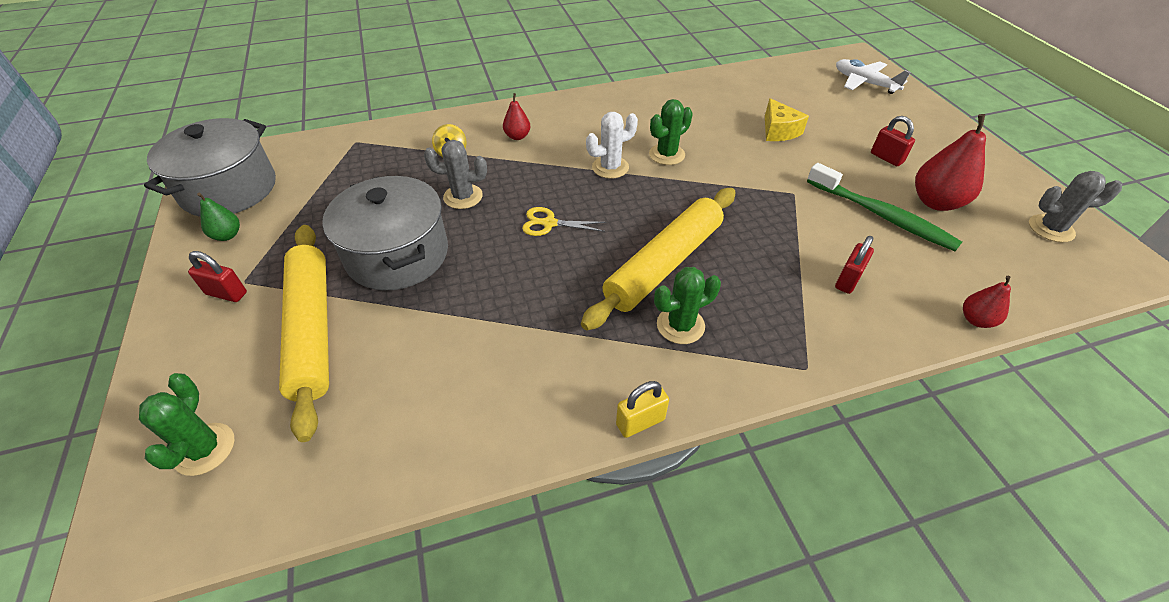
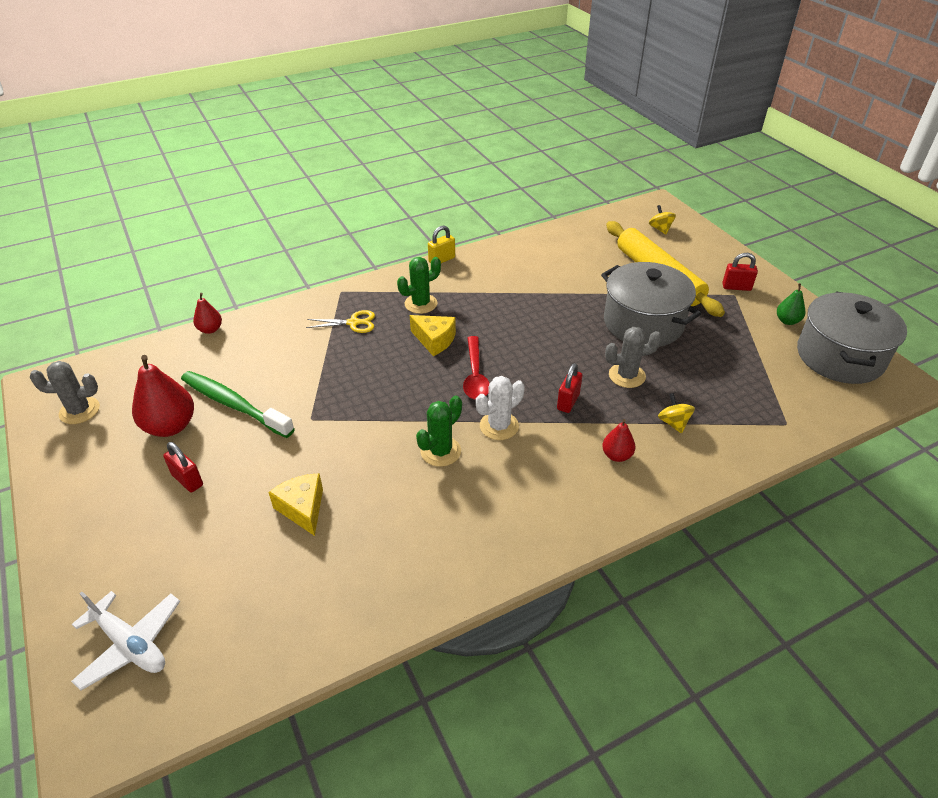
camera: 170 degrees right, 5 degrees down
(204, 449) = (660, 229): green cactus -> yellow spinning top
(549, 223) = (537, 361): yellow scissors -> yellow scissors (353, 323)
(622, 216) = (475, 375): none -> red spoon
(664, 264) = (434, 340): yellow rolling pin -> yellow cheese
(848, 280) = (292, 345): red padlock -> red padlock (568, 401)

